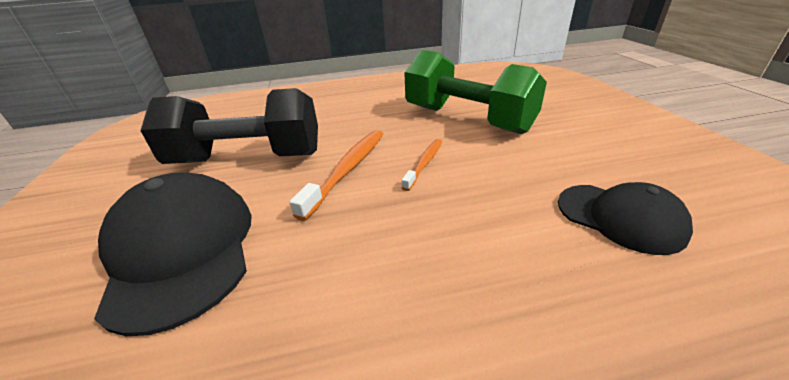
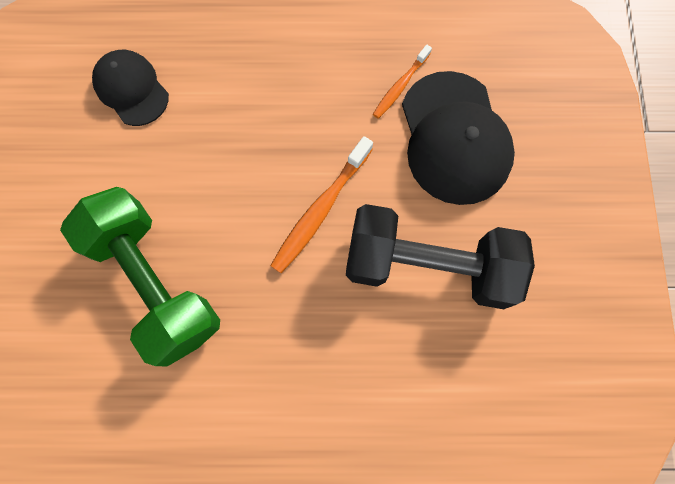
camera: 170 degrees left, 40 degrees up
(424, 163) = (243, 199): orange toothbrush -> orange toothbrush (400, 86)

